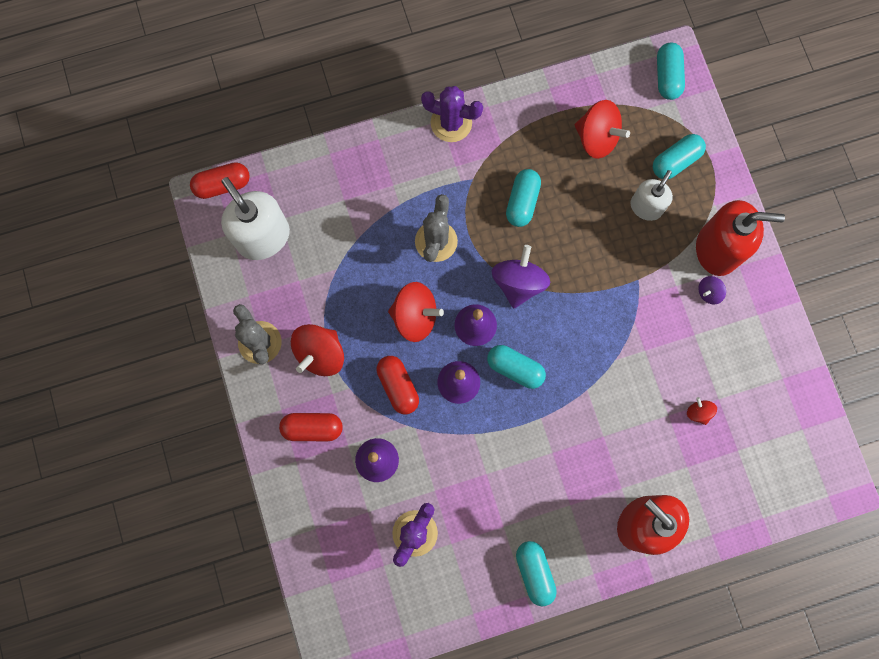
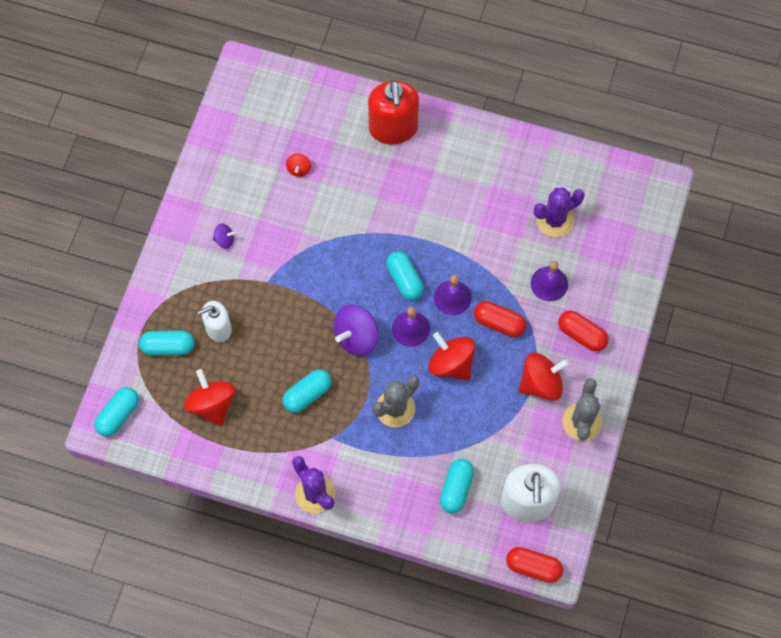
camera: 145 degrees left, 10 degrees down
(398, 386) = (499, 323): red capsule -> red capsule turned 75 degrees counterclockwise
(534, 572) = (489, 145): turquoise capsule -> turquoise capsule (456, 489)
(717, 249) = (192, 264): red soap dispenser -> none

